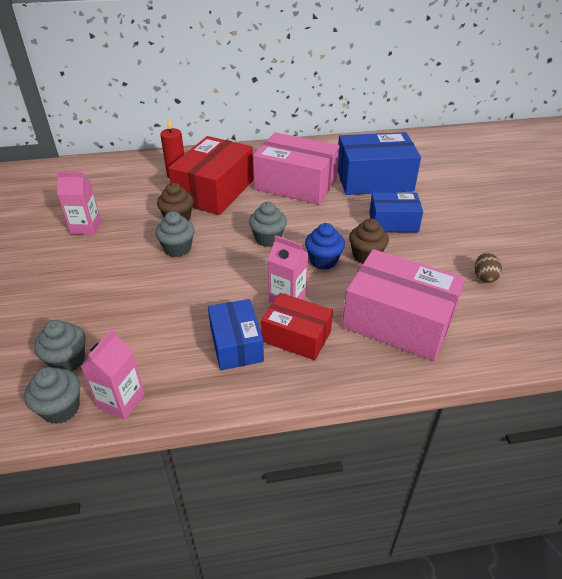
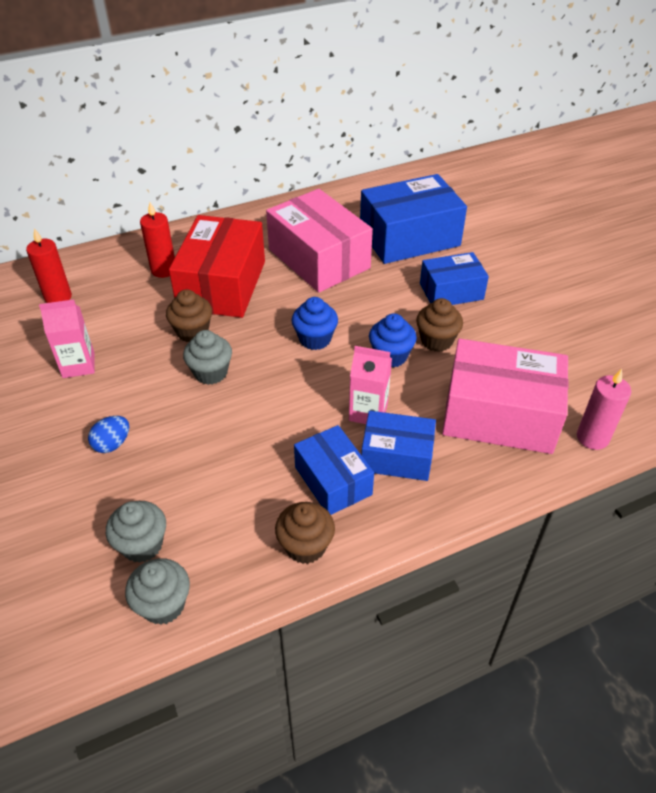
camera: 15 degrees left, 5 degrees up
(82, 285) = (112, 444): none -> blue egg
(95, 181) = (58, 297): none -> red candle
(121, 401) = (230, 578): pink carton -> none
(191, 389) = (305, 546): none -> brown cupcake
(268, 239) = (315, 339): grey cupcake -> blue cupcake
(296, 184) = (319, 259): pink box -> pink box turned 45 degrees clockwise
(296, 336) = (396, 456): red box -> blue box
(476, 355) = (592, 438): none -> pink candle
(484, 277) = (571, 343): brown egg -> none

